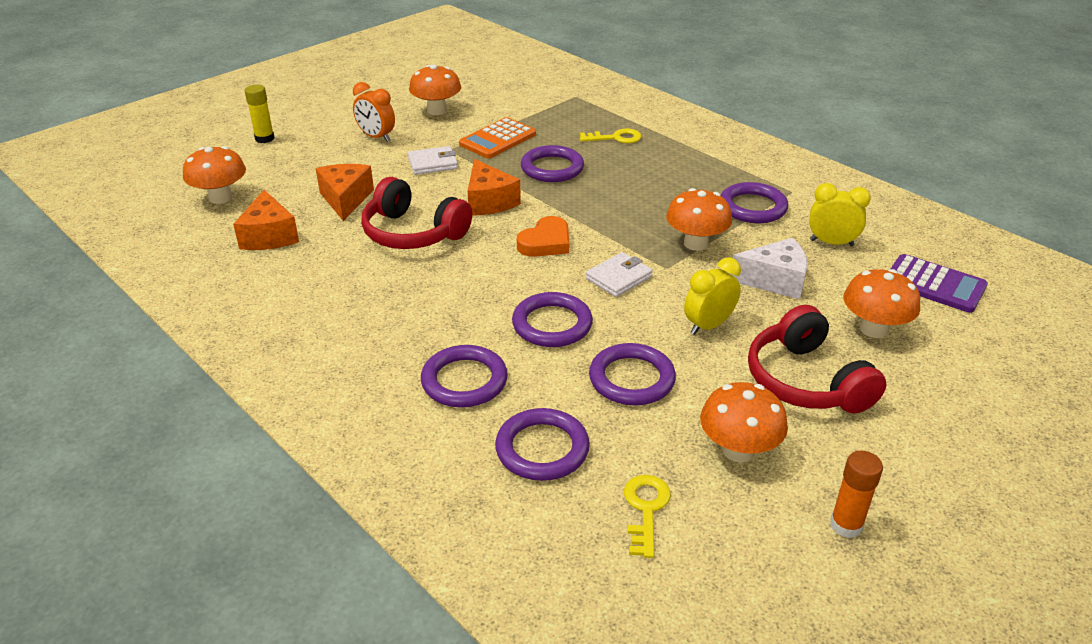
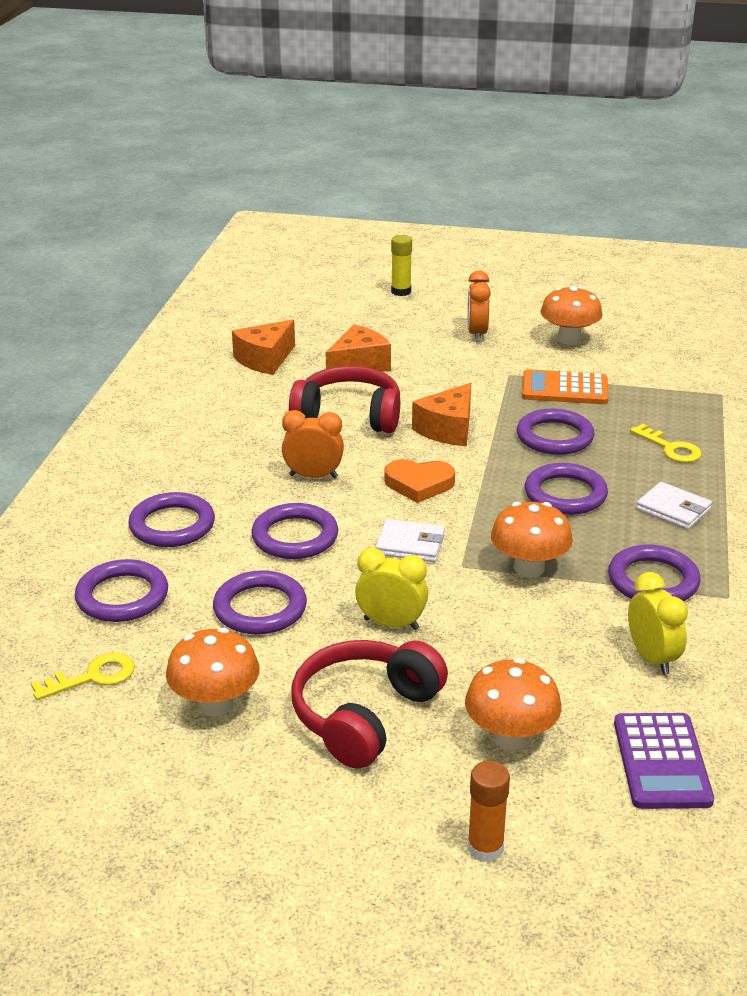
camera: 55 degrees right, 5 degrees down
(220, 197) = (291, 317): orange mushroom -> none
(413, 233) = (349, 416): red headphones -> red headphones turned 105 degrees clockwise
(433, 163) = (472, 377): white wallet -> white wallet (673, 509)
(478, 283) = (313, 476): none -> orange clock
(625, 194) = (565, 494): none -> purple ring
(775, 280) = (523, 641): white cheese -> none
(846, 525) = (166, 803): orange glue stick -> orange glue stick (485, 848)

